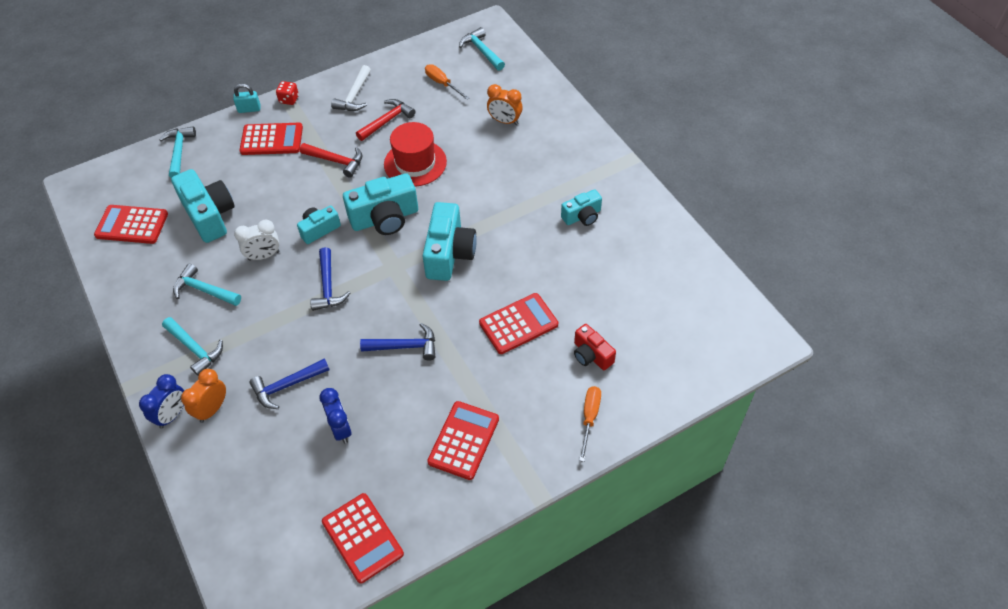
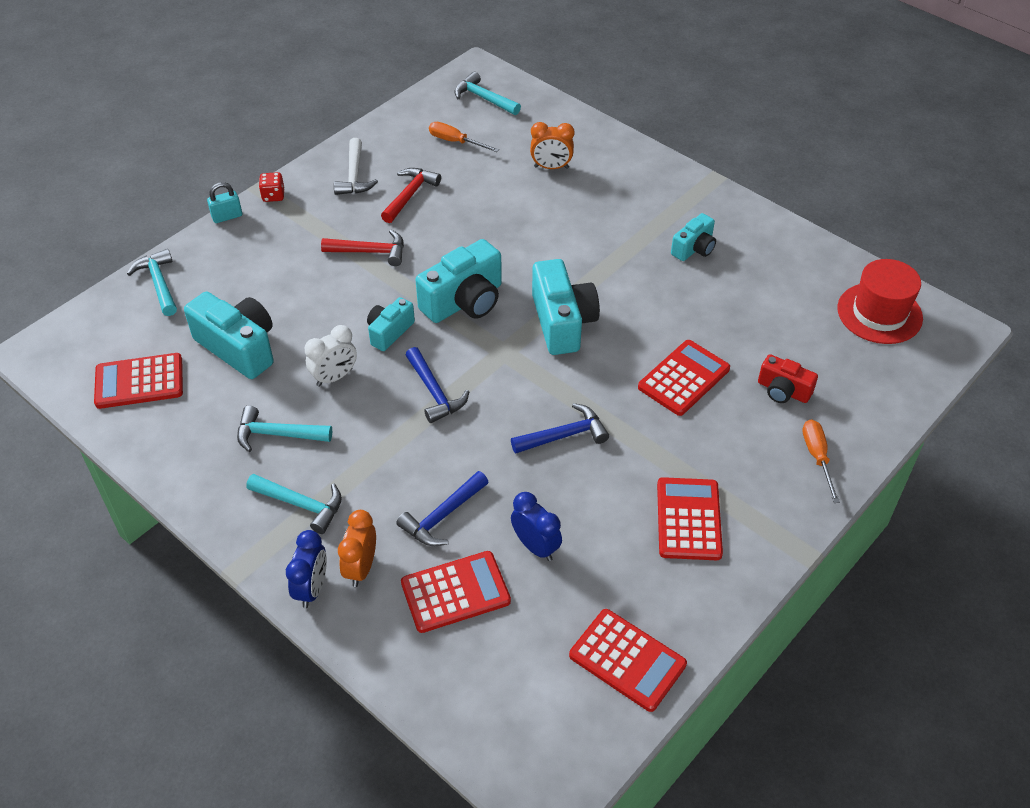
camera: 20 degrees left, 5 degrees down
(271, 140) = (275, 245): red calculator -> red calculator (455, 592)
(415, 163) = (469, 233): red hat -> red hat (879, 313)

